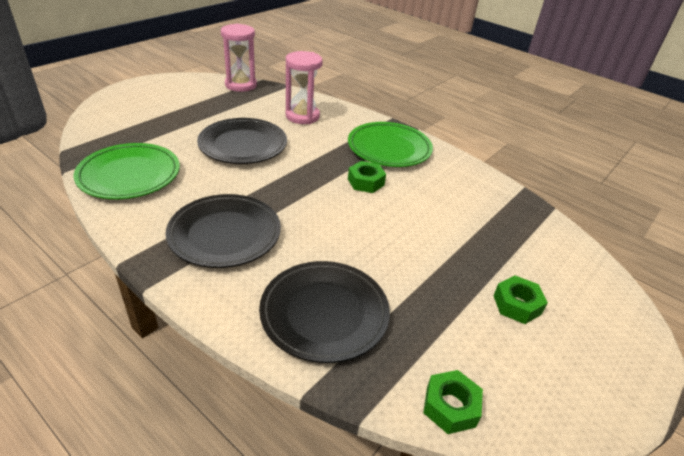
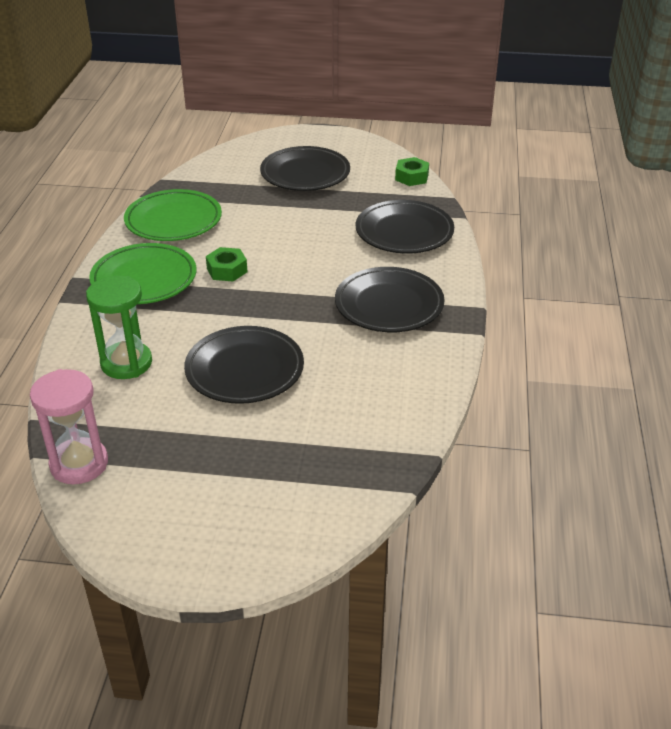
camera: 120 degrees left, 0 degrees up
(129, 175) = (387, 407): green plate -> green plate (173, 220)
(302, 116) = (126, 363): pink hourglass -> green hourglass
(517, 305) = (305, 174): green nut -> black plate

